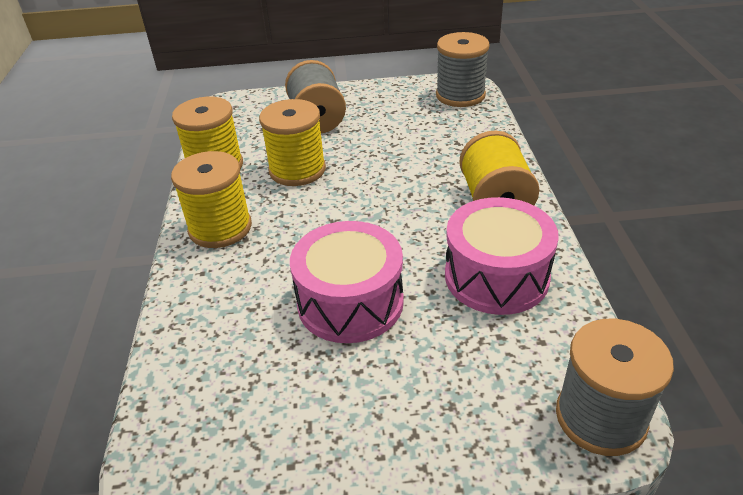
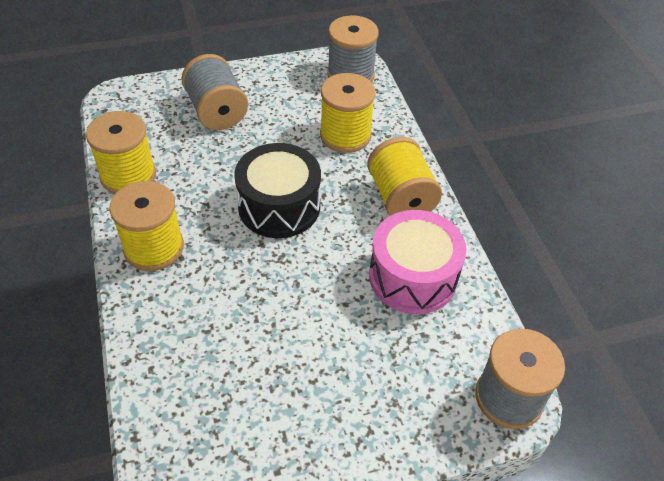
camera: 15 degrees left, 10 degrees up
(297, 170) = (212, 175): yellow spool -> yellow spool (345, 135)
(350, 302) = (293, 315): pink drum -> none
(360, 200) = (279, 206): none -> black drum

